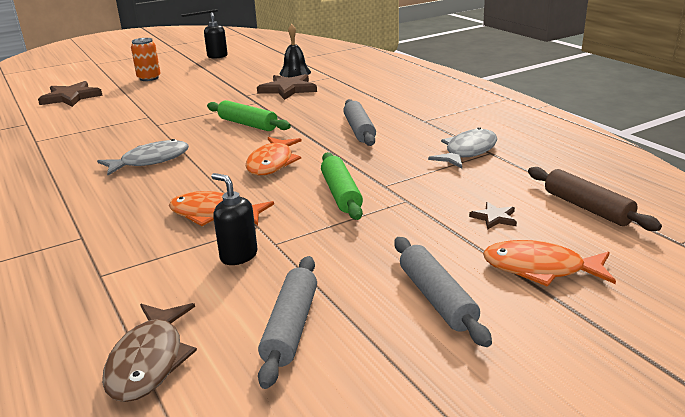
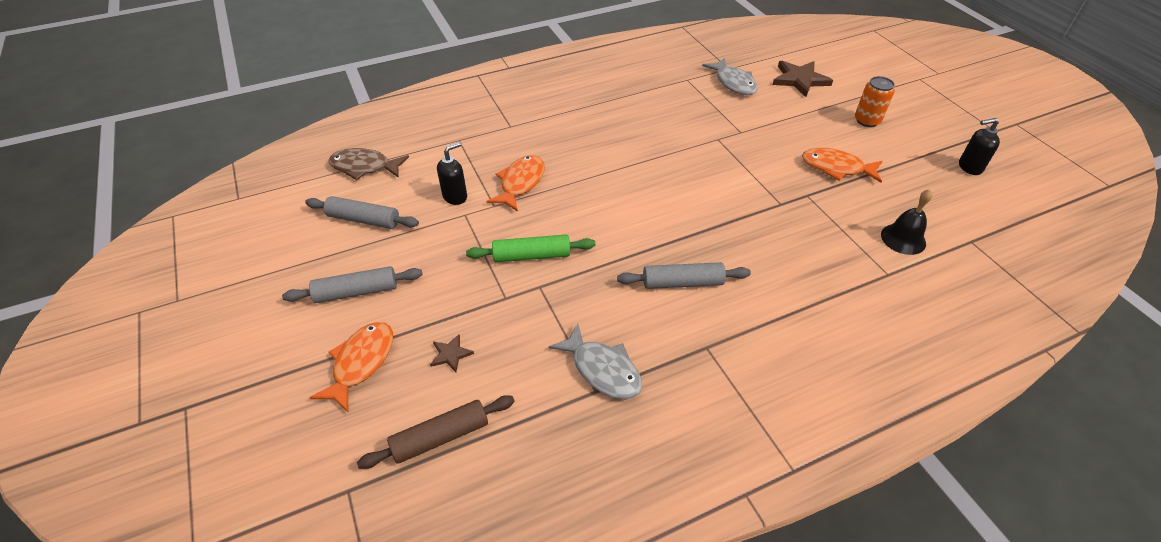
camera: 95 degrees right, 20 degrees up
(150, 161) = (630, 143): grey fish -> grey fish (733, 83)
(247, 124) = (711, 198): green rolling pin -> none
(272, 163) = (608, 214): orange fish -> orange fish (836, 168)
(288, 89) = (829, 230): brown star -> none

